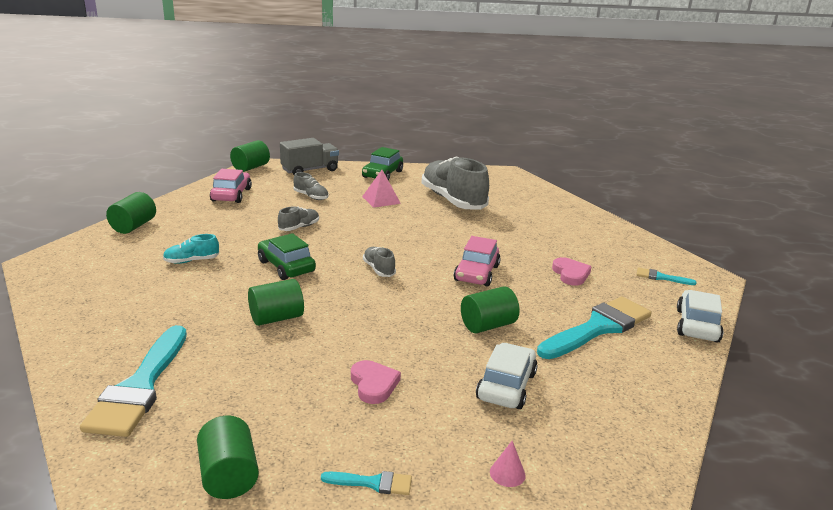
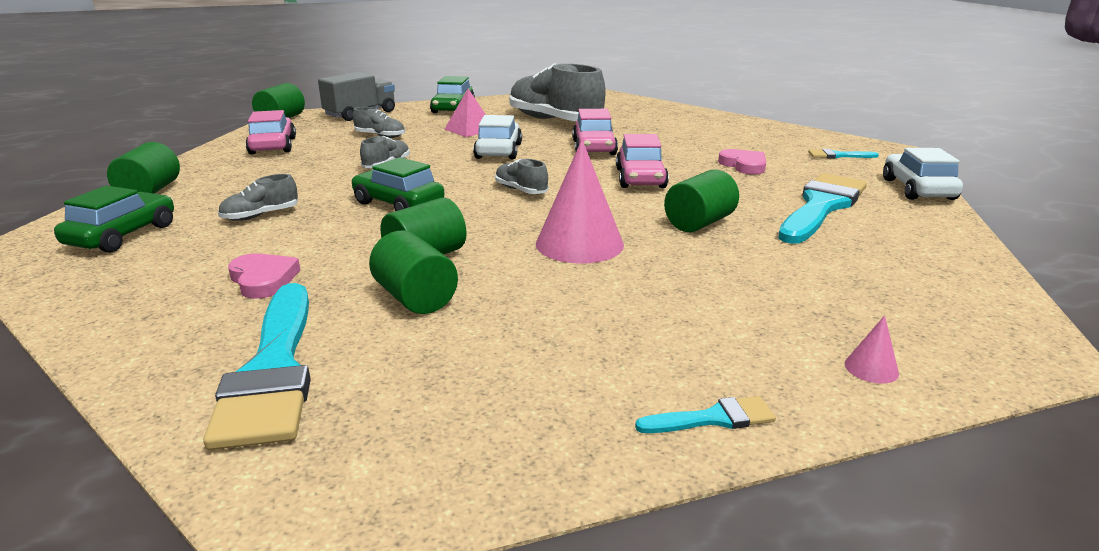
camera: 15 degrees left, 0 degrees up
(102, 262) = (122, 235): none -> green car
(191, 261) = (260, 215): turquoise shoe -> grey shoe
(229, 476) = (496, 458): green cylinder -> green cylinder (415, 298)
(374, 384) = (615, 305): pink heart -> pink heart (263, 279)
(386, 327) = (579, 244): none -> pink cone
(463, 235) = (594, 148): none -> pink car
(506, 386) = (778, 277): white car -> white car (498, 151)

